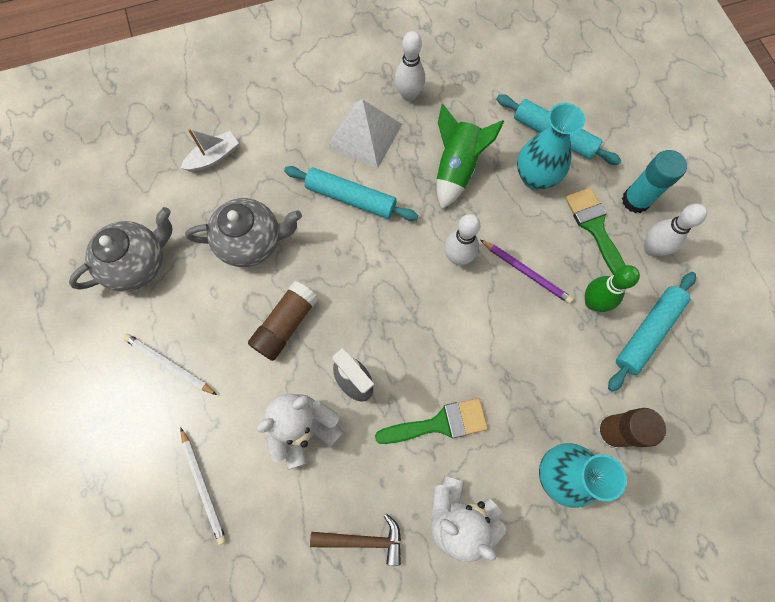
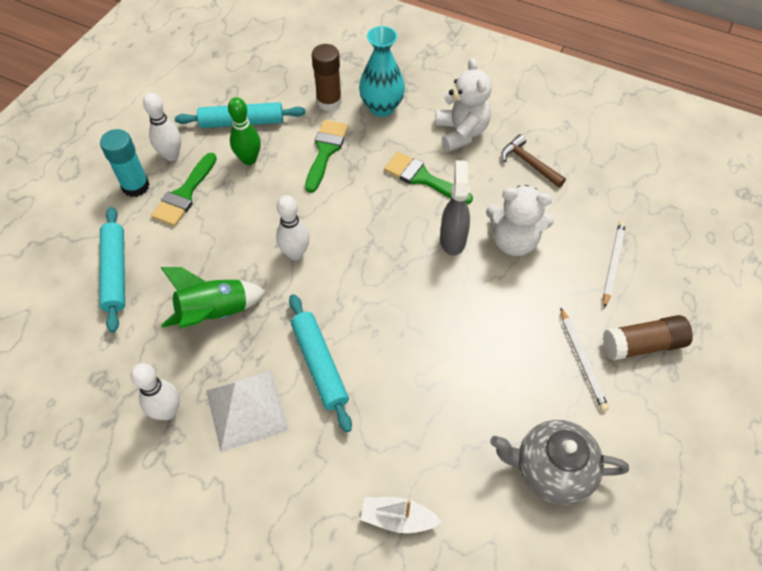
camera: 135 degrees left, 15 degrees down
(251, 242) = (435, 401): grey teapot -> none
(286, 324) = (466, 314): brown glue stick -> brown glue stick (643, 345)
(526, 272) = (264, 207): purple pencil -> none
(535, 177) = (172, 256): turquoise vase -> none
(547, 371) = (325, 151): none -> green brush

